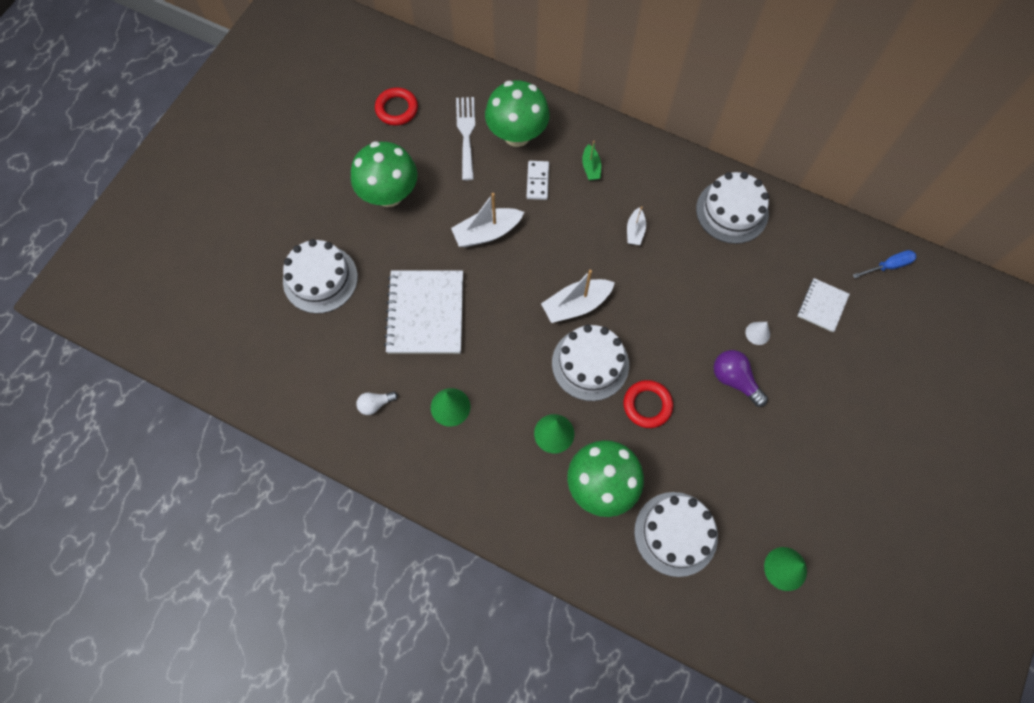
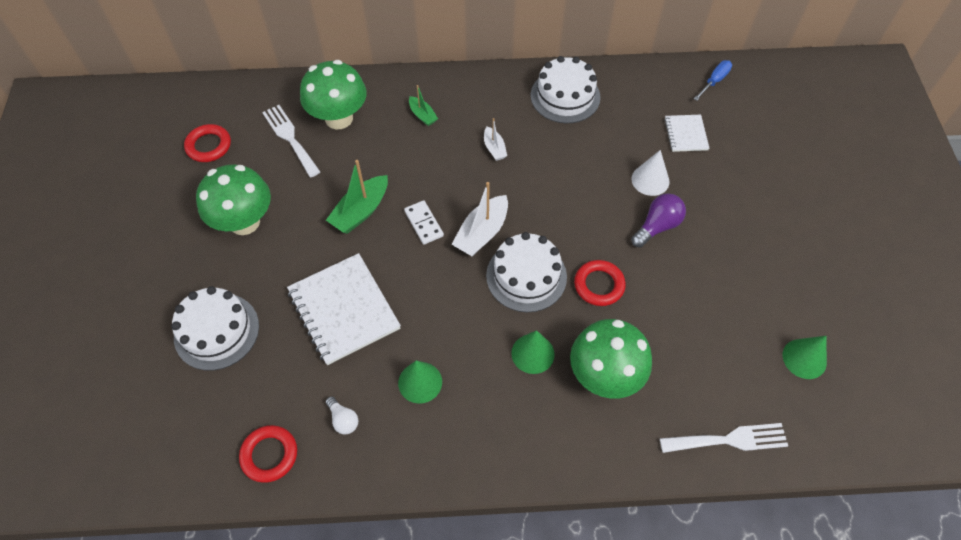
camera: 30 degrees left, 10 degrees down
(307, 401) = (269, 455): none -> red ring
(375, 404) = (343, 420): white light bulb -> white light bulb turned 75 degrees counterclockwise
(487, 233) = (361, 211): white boat -> green boat
(537, 181) = (382, 147): white domino -> white domino (424, 223)
(670, 597) = (729, 440): none -> white fork
(675, 533) = (696, 381): white cake -> none
(734, 380) = (657, 226): purple light bulb -> purple light bulb turned 120 degrees clockwise
(757, 333) = (650, 180): white cone -> white cone, size x1.56

